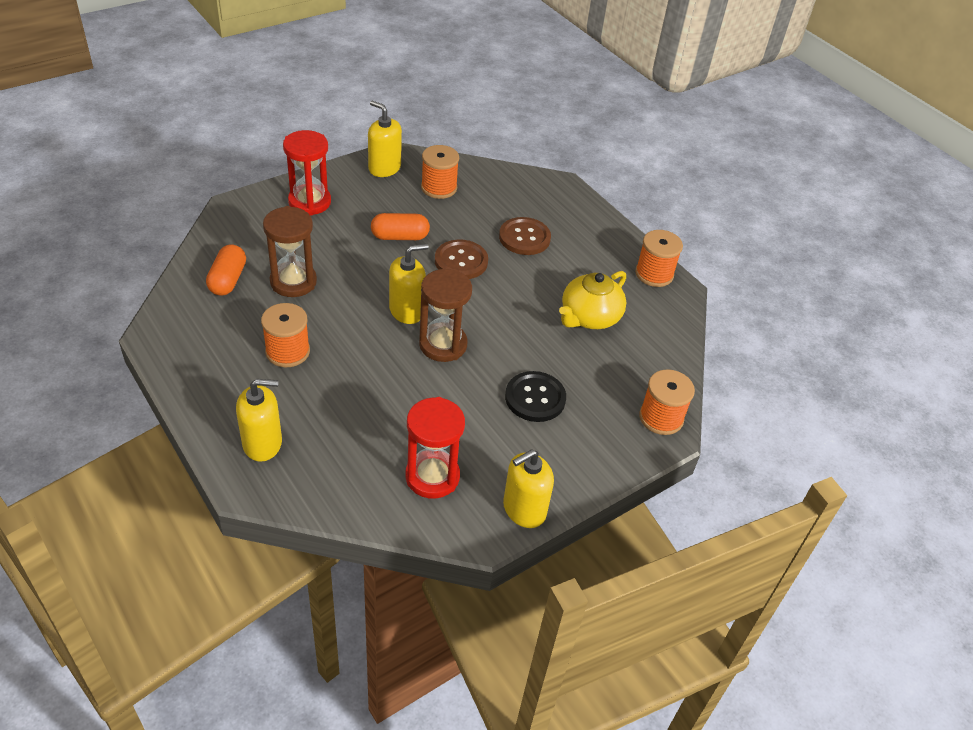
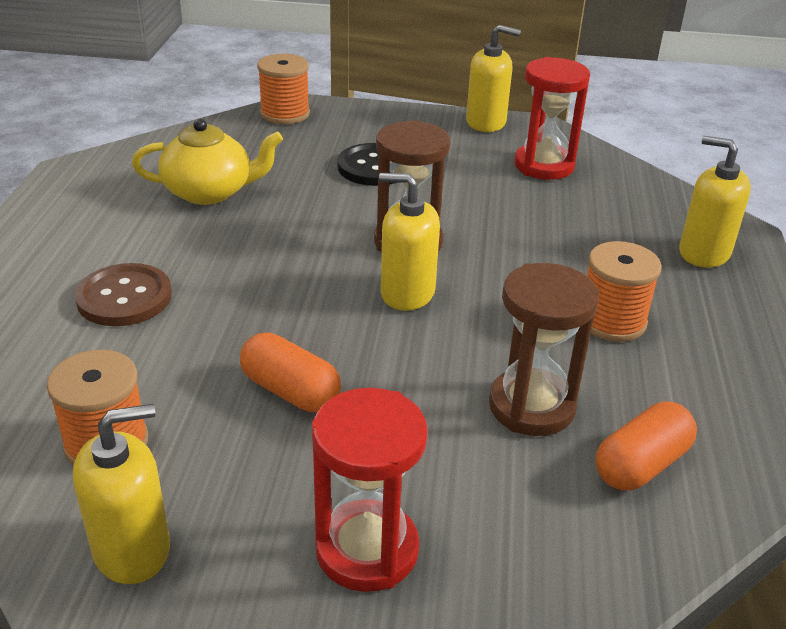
camera: 135 degrees left, 10 degrees down
(384, 168) = (132, 549): yellow soap dispenser -> yellow soap dispenser turned 105 degrees counterclockwise
(461, 261) = (255, 312): brown button -> none
(654, 274) = (64, 191): orange spool -> none

